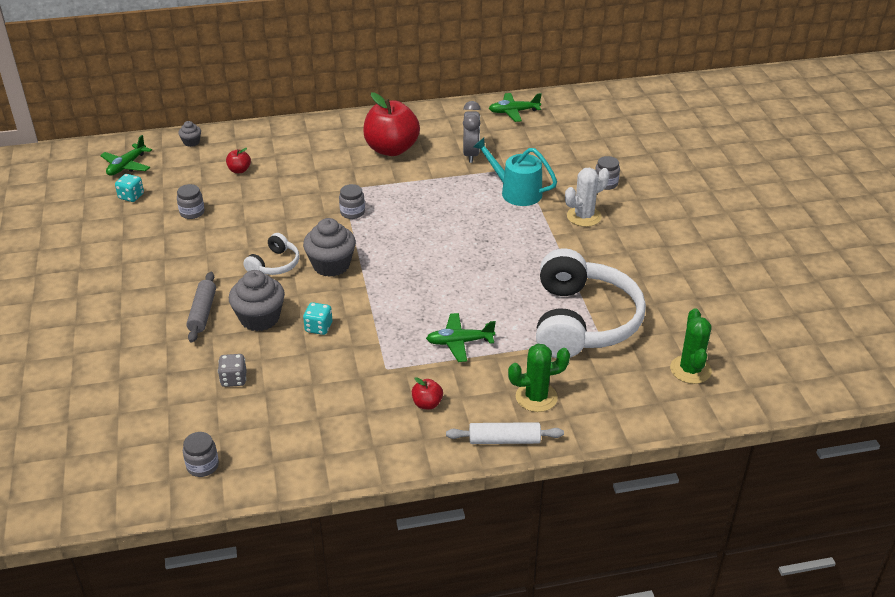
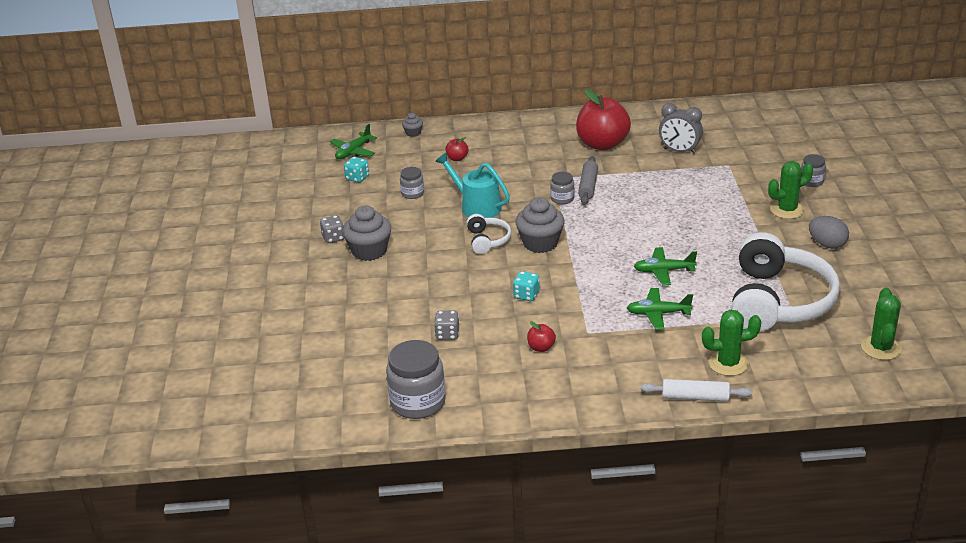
camera: 10 degrees right, 5 degrees down
(105, 269) = (333, 238): none -> grey dice
(202, 312) = (420, 278): grey rolling pin -> grey rolling pin (588, 186)
(202, 466) = (418, 402): grey jar -> grey jar, size x1.92
(260, 318) = (472, 285): grey cupcake -> grey cupcake (369, 251)
(274, 264) = (487, 240): white headphones -> white headphones turned 45 degrees counterclockwise
(427, 404) = (624, 363): red apple -> red apple (541, 347)
(471, 154) = (679, 151): grey clock -> grey clock turned 105 degrees clockwise
(513, 112) = (724, 114): green plane -> green plane (663, 271)
(516, 192) = (722, 186): turquoise watering can -> turquoise watering can (477, 207)
(584, 216) = (787, 210): white cactus -> green cactus
(626, 254) = (827, 244): none -> grey egg

